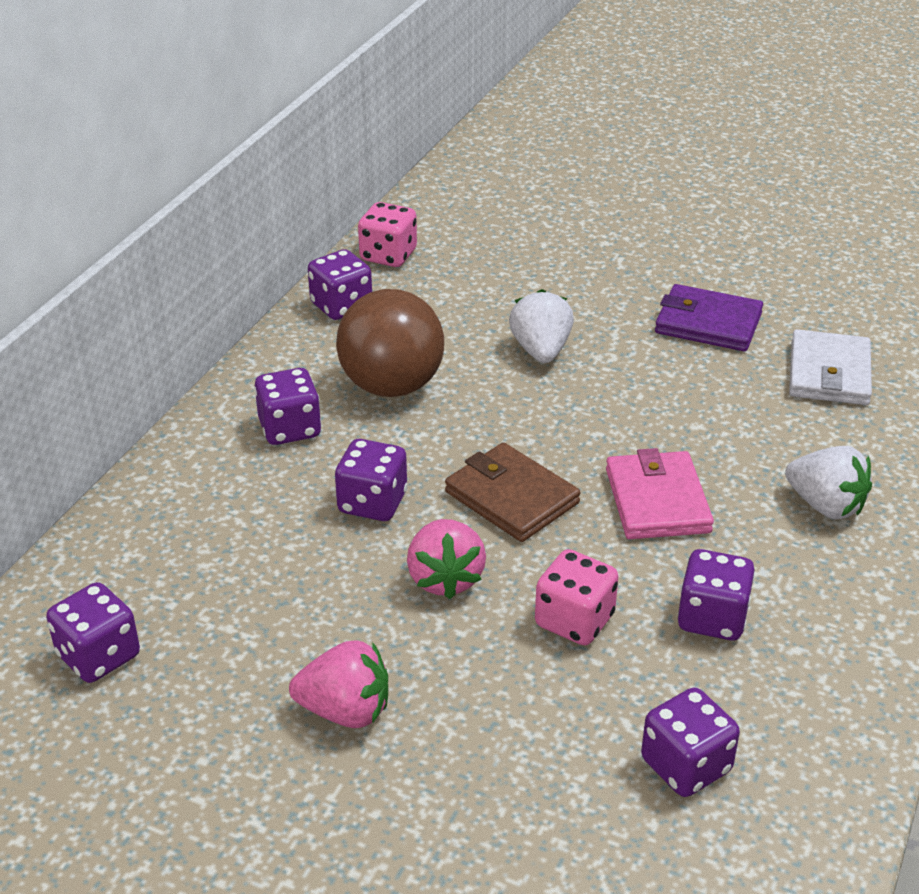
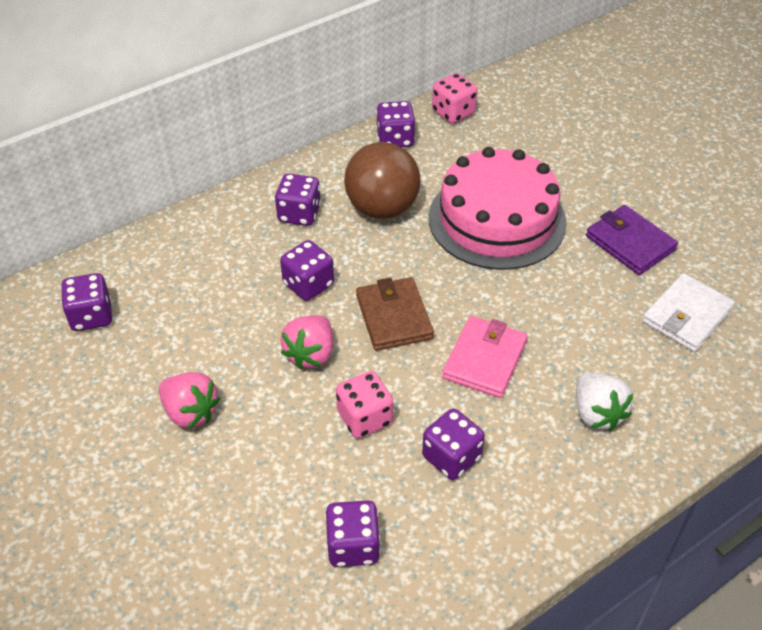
camera: 30 degrees right, 10 degrees up
(541, 350) = (497, 219): white strawberry -> pink cake

